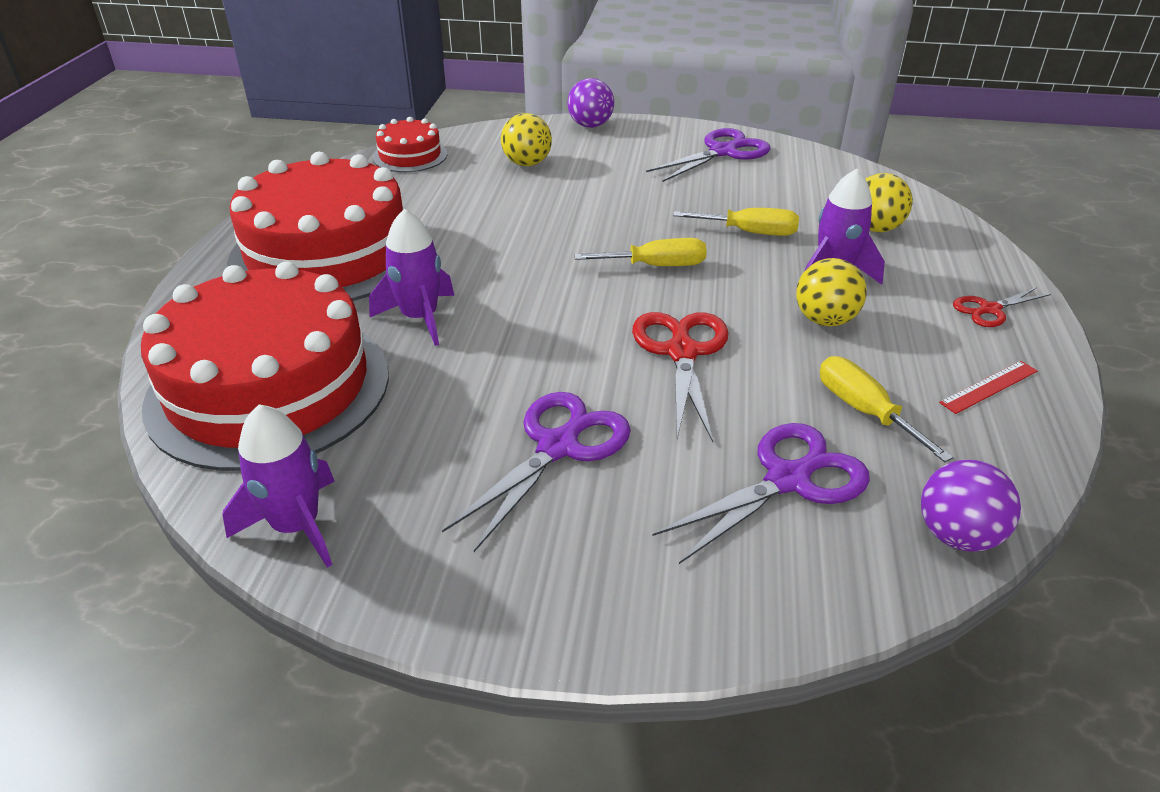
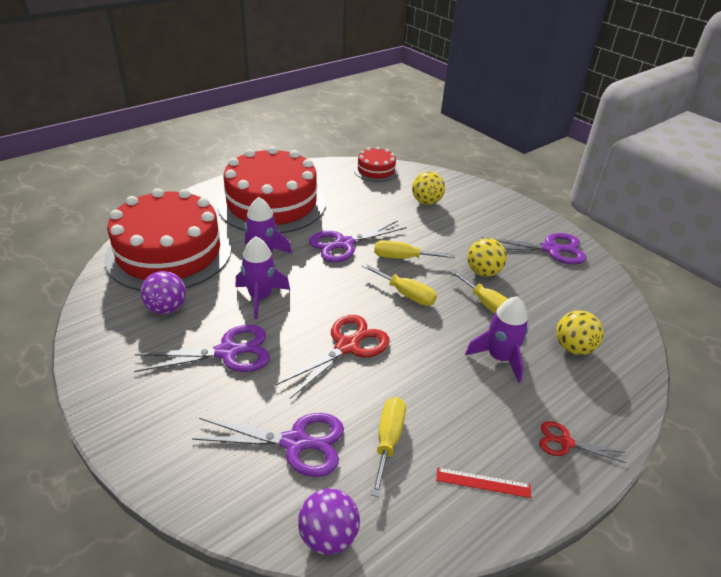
camera: 40 degrees right, 0 degrees up
(297, 526) = (101, 316): purple rocket -> purple rocket (260, 297)
(502, 252) = (343, 244): none -> purple scissors
(590, 125) = (494, 195): purple ball -> purple ball (167, 308)
(594, 232) = (402, 258): none -> yellow screwdriver
(824, 320) = (449, 380): yellow ball -> yellow ball (483, 272)

